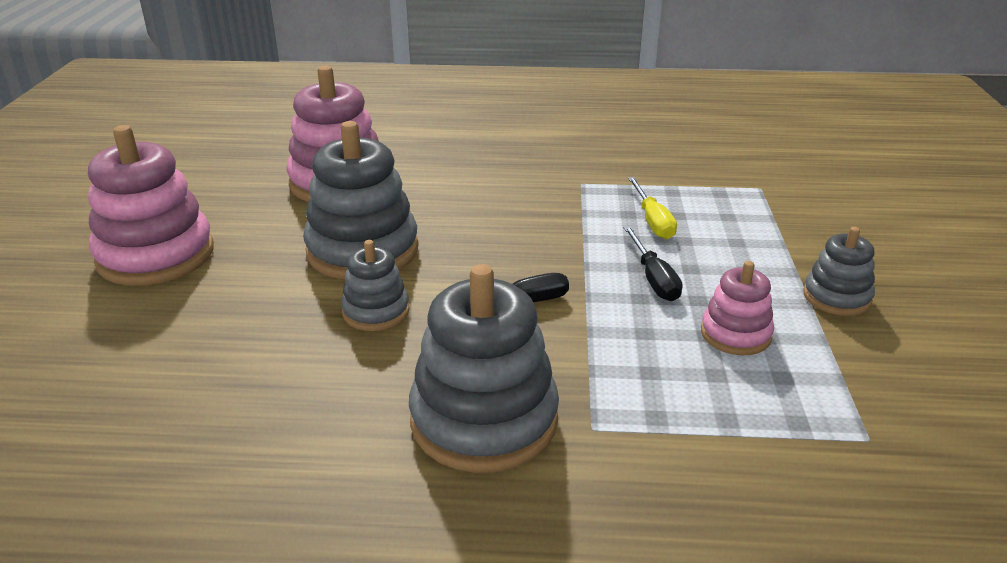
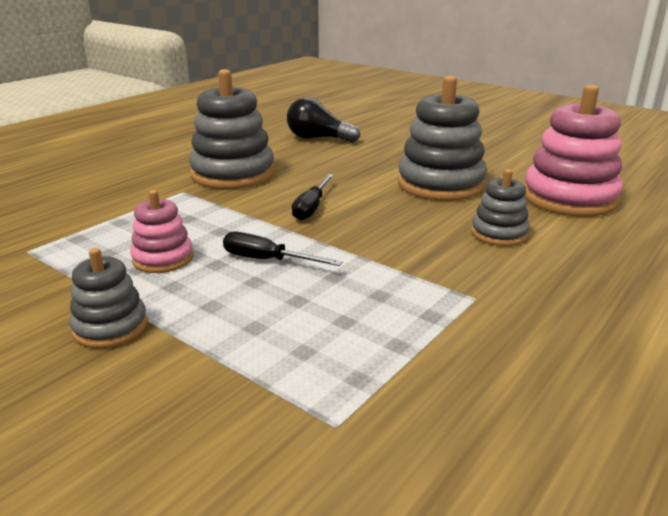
camera: 125 degrees right, 5 degrees down
(156, 255) = (494, 142): pink stacking toy -> none
(232, 418) = (318, 138): none -> black light bulb
(376, 311) = (361, 174): grey stacking toy -> grey stacking toy (499, 234)
(652, 221) = (351, 301): yellow screwdriver -> none

